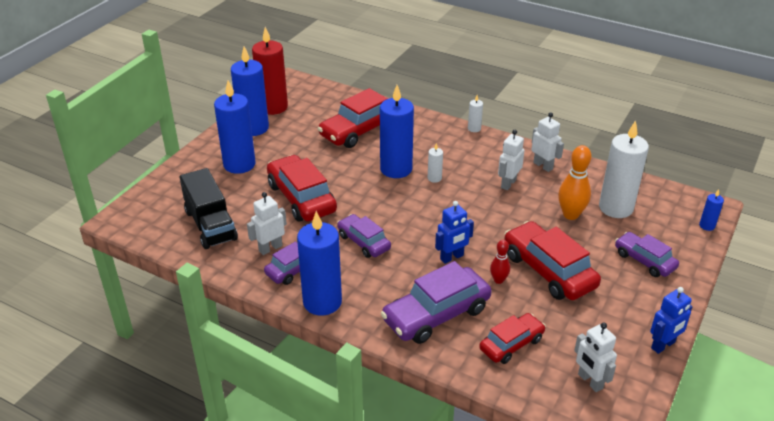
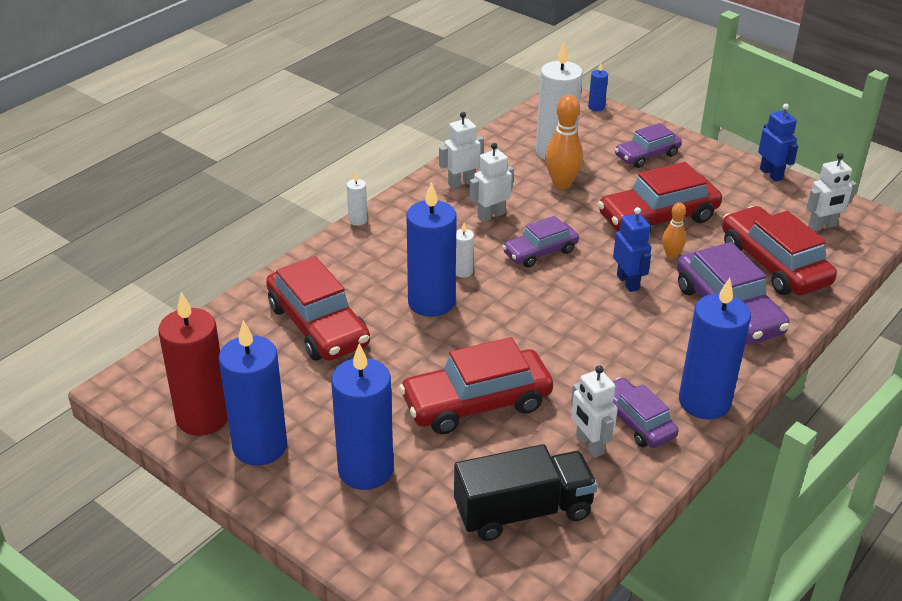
camera: 80 degrees left, 0 degrees up
(363, 242) = (588, 352): purple car -> purple car (540, 252)
(498, 280) = (671, 255): red bowling pin -> orange bowling pin
(508, 184) = (491, 215): white robot -> white robot turned 105 degrees clockwise
(511, 344) = (773, 264): red car -> red car, size x1.65

